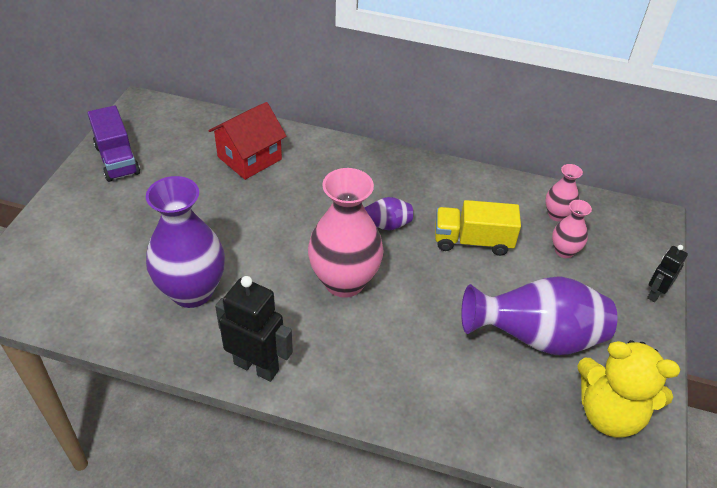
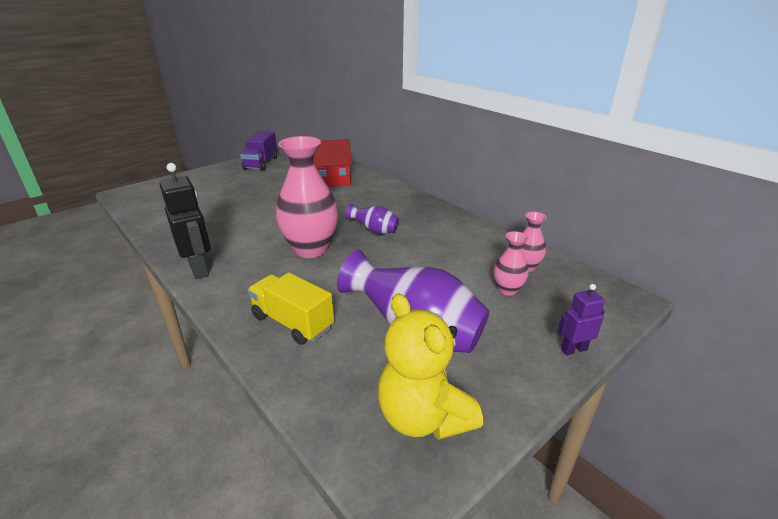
camera: 35 degrees right, 15 degrees down
(192, 291) = (217, 223): purple vase -> none
(472, 241) = (432, 259): yellow truck -> yellow truck (292, 322)
(655, 293) = (573, 349): black robot -> purple robot

